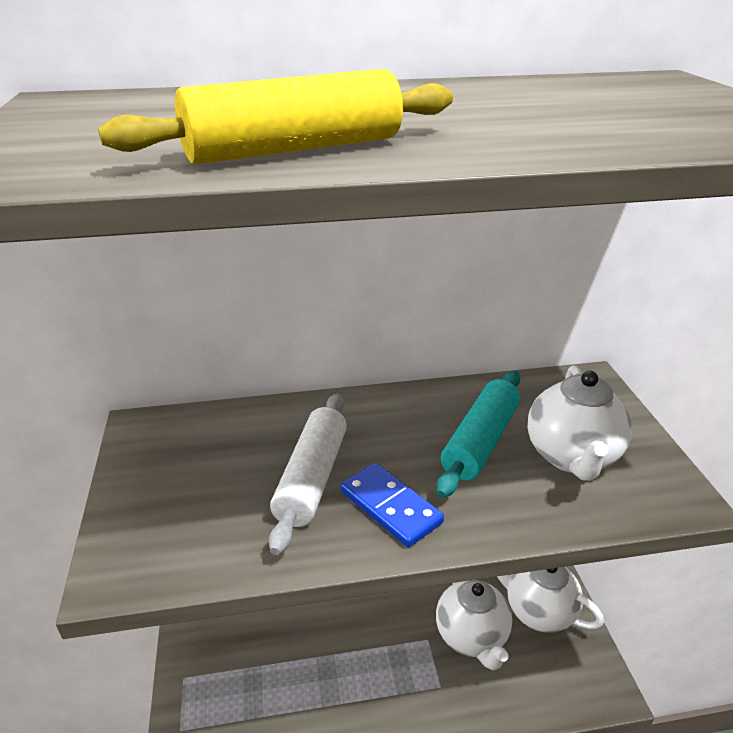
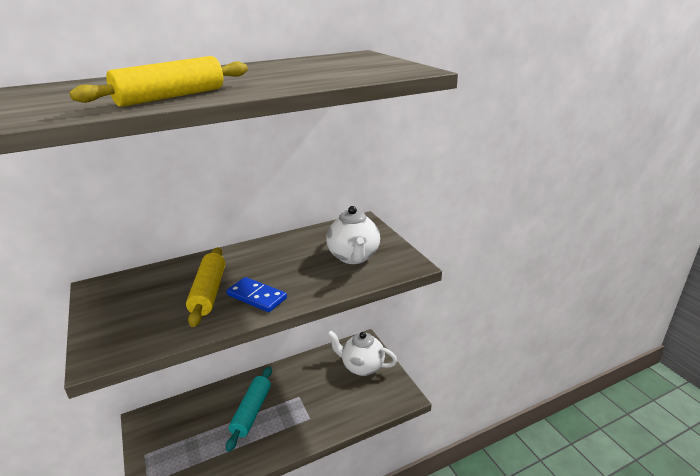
camera: 15 degrees left, 5 degrees down
(312, 478) = (209, 292): white rolling pin -> yellow rolling pin
(471, 636) = (325, 388): white teapot -> none
(480, 441) = (304, 259): turquoise rolling pin -> turquoise rolling pin (252, 412)

